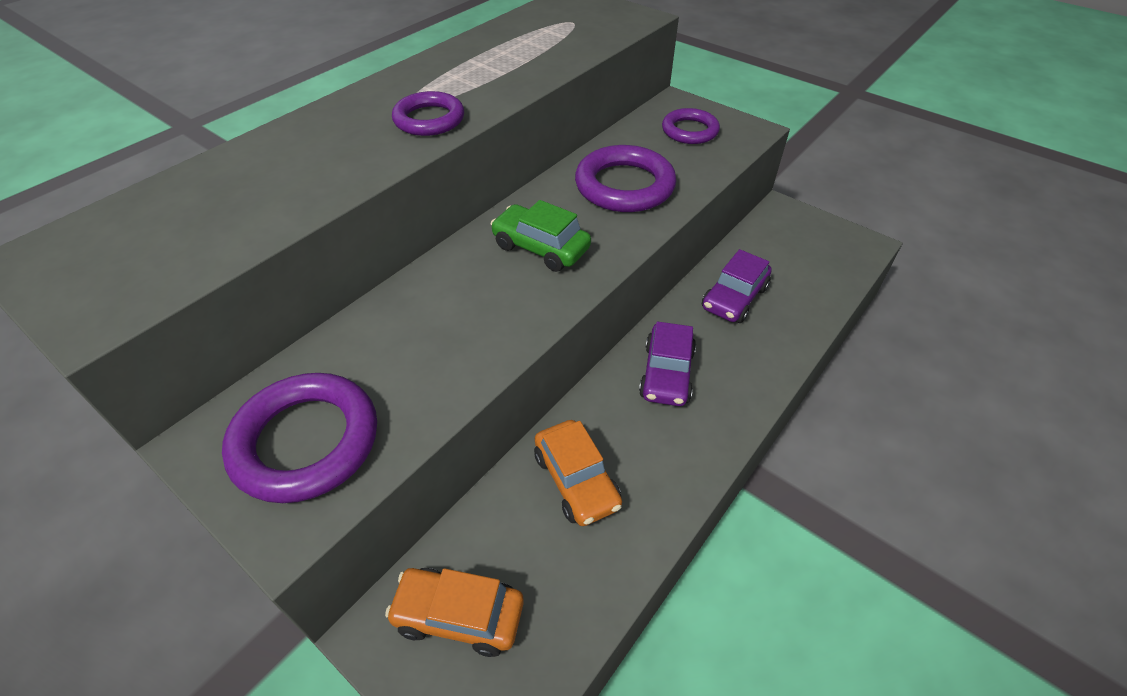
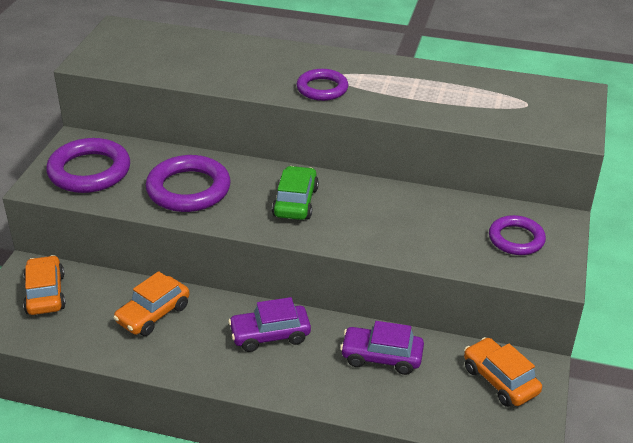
camera: 65 degrees right, 10 degrees down
(624, 186) = (400, 222): purple ring -> purple ring (188, 189)
(790, 235) = (500, 380): none -> orange car

